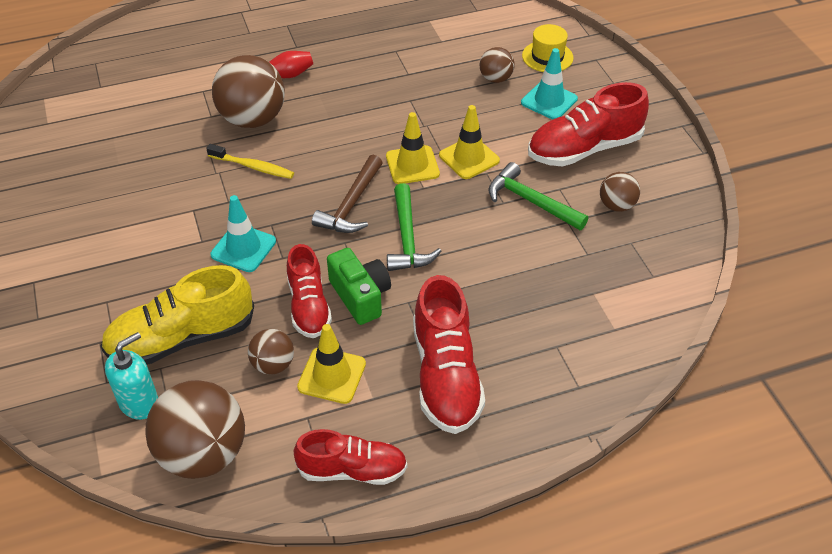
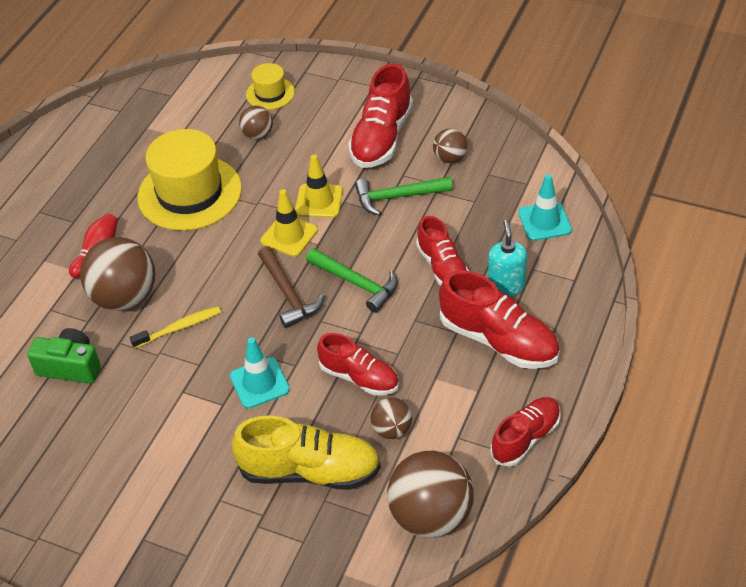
camera: 45 degrees left, 0 degrees up
(139, 403) = (345, 530): turquoise soap dispenser -> turquoise soap dispenser (506, 286)
(182, 339) = (310, 471): yellow shoe -> yellow shoe turned 105 degrees counterclockwise
(332, 375) = (436, 402): yellow traffic cone -> none
(360, 296) = (382, 343): green camera -> green camera (70, 367)
(391, 83) = (189, 193): none -> yellow hat
(486, 282) = (442, 267): none -> red shoe
(549, 101) = (315, 123): turquoise traffic cone -> turquoise traffic cone (544, 221)

